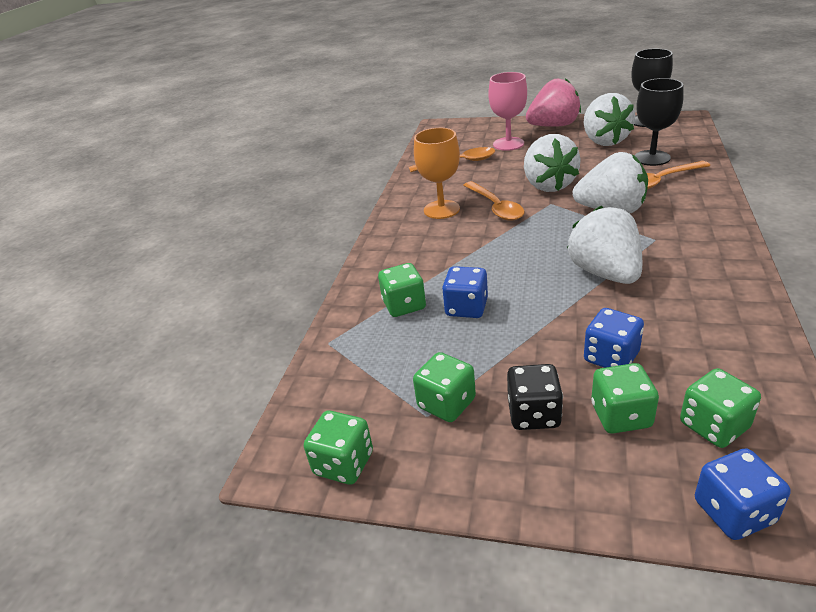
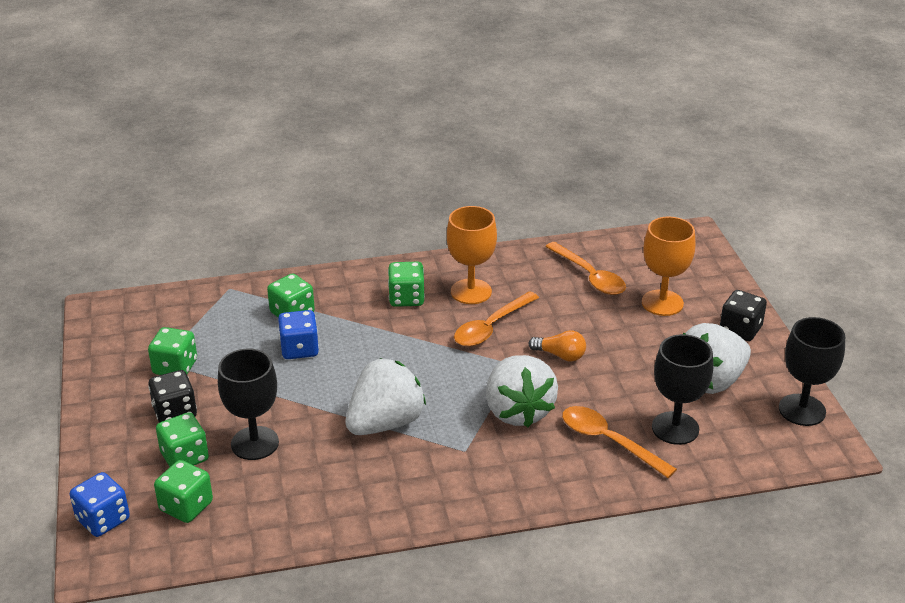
camera: 60 degrees right, 0 degrees up
(344, 463) = (105, 336): green dice -> green dice (406, 298)
(508, 144) = (662, 303): pink goblet -> orange goblet
(548, 185) = (560, 355): white strawberry -> orange light bulb
(553, 126) = (740, 330): pink strawberry -> black dice
(611, 357) = (255, 443): blue dice -> black goblet

